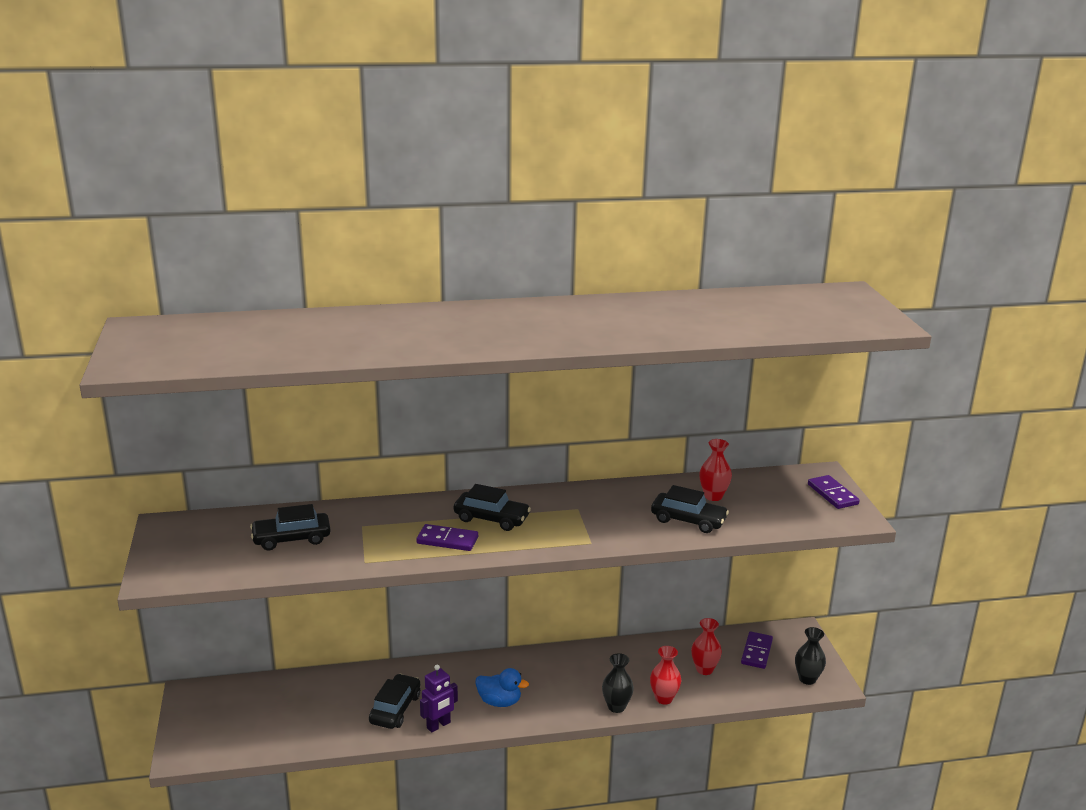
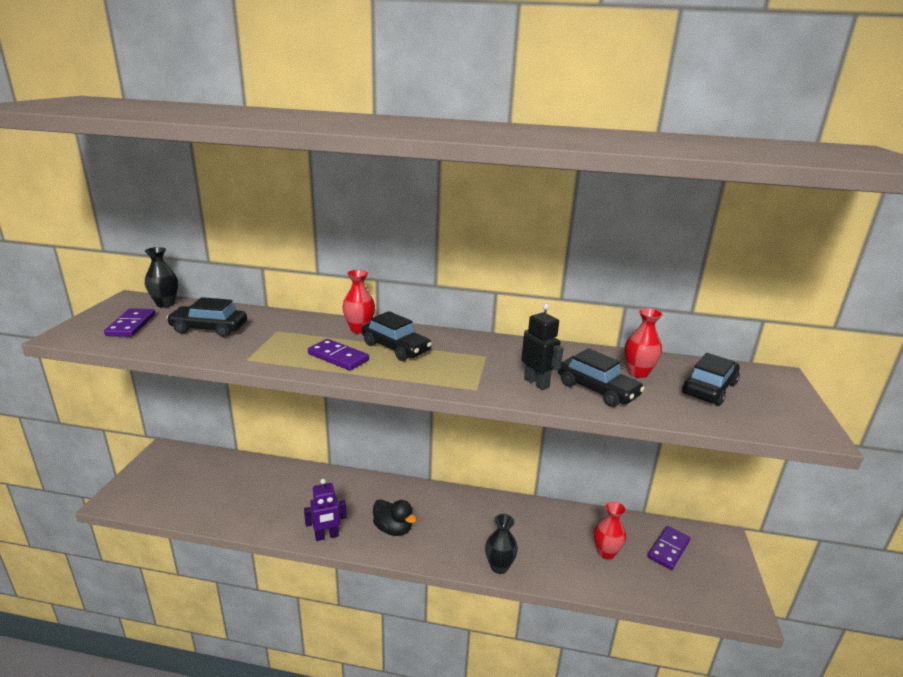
camera: 20 degrees right, 0 degrees up
(395, 709) = (302, 509): black car -> black car (709, 389)
(499, 702) = (393, 529): blue duck -> black duck
(636, 525) = (536, 383): none -> black robot
(664, 698) = (551, 572): red vase -> red vase (359, 329)
(807, 679) = (717, 595): black vase -> black vase (165, 304)
(832, 494) = (784, 398): purple domino -> purple domino (131, 325)

